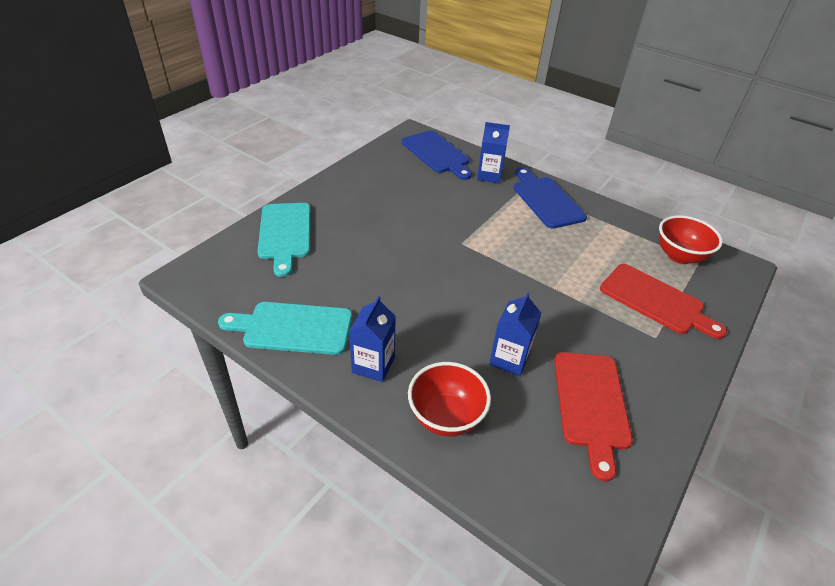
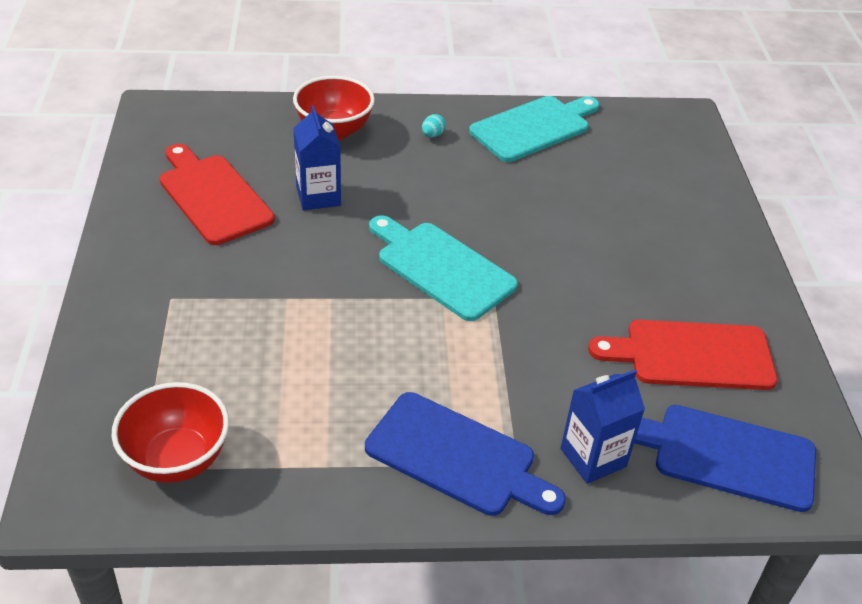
camera: 140 degrees right, 0 degrees up
(285, 234) = (684, 198): turquoise cutting board -> turquoise cutting board (441, 268)
(373, 365) = (432, 135): blue carton -> turquoise egg
(655, 301) = (188, 350): red cutting board -> red cutting board (692, 355)

